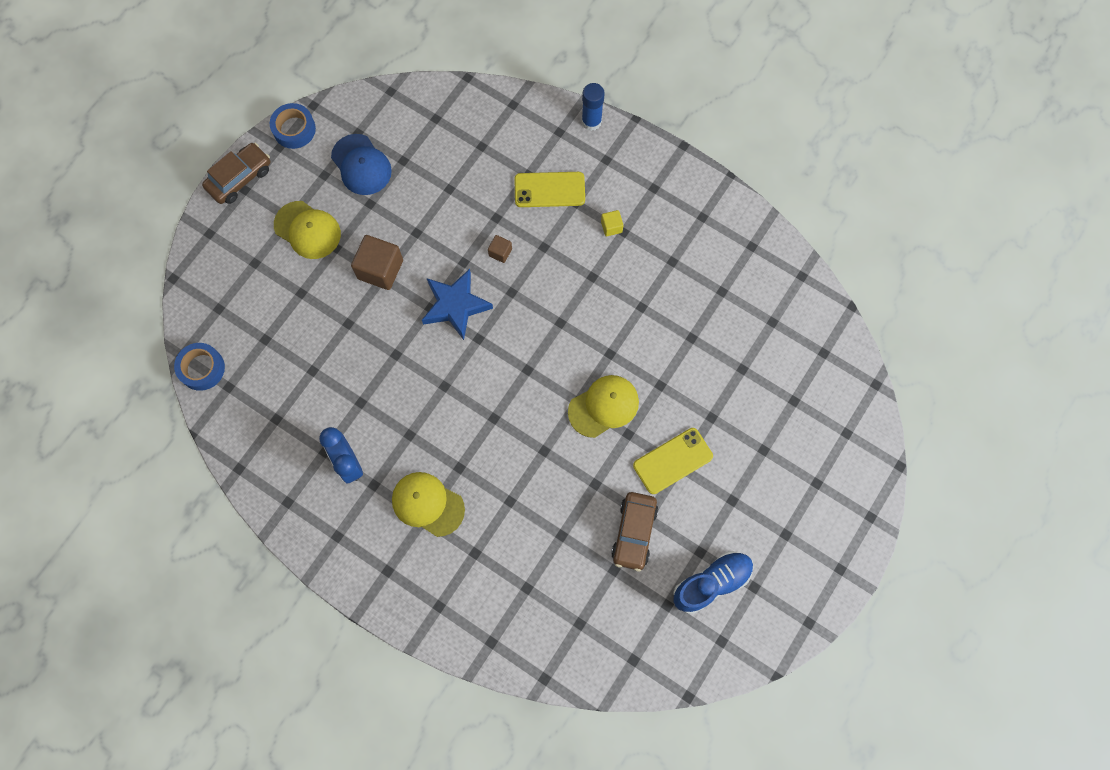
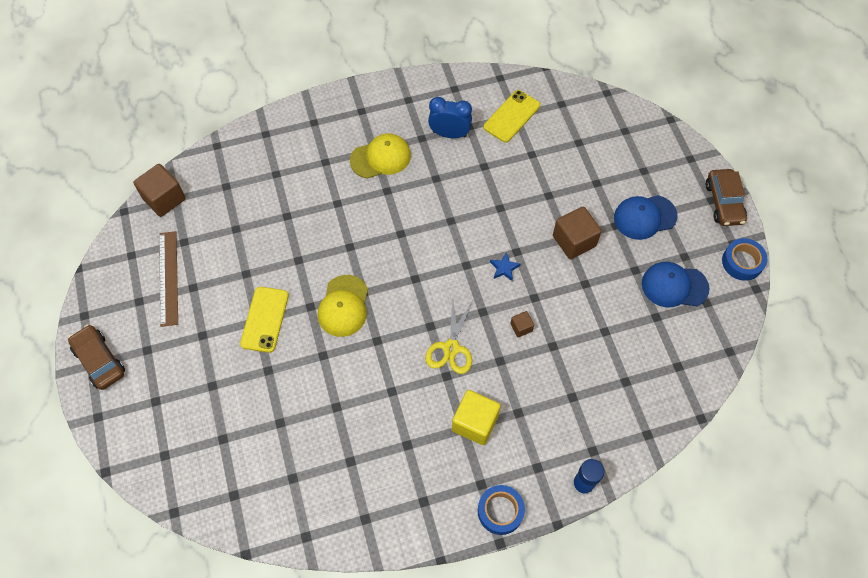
camera: 130 degrees right, 10 degrees down
(202, 368) = (587, 97): blue tape -> blue tape (500, 511)
(307, 230) = (644, 217): yellow cap -> blue cap
(455, 305) = (504, 268): blue star -> blue star, size x0.47
(549, 190) = (545, 402): yellow phone -> yellow phone (511, 116)
(565, 291) = (451, 348): none -> yellow scissors
(611, 227) = (475, 423): yellow cube -> yellow cube, size x2.00
(634, 532) = (245, 258): brown car -> brown car (99, 361)
(643, 670) = (164, 199): none -> brown cube
(711, 583) = (168, 278): blue shoe -> brown ruler

